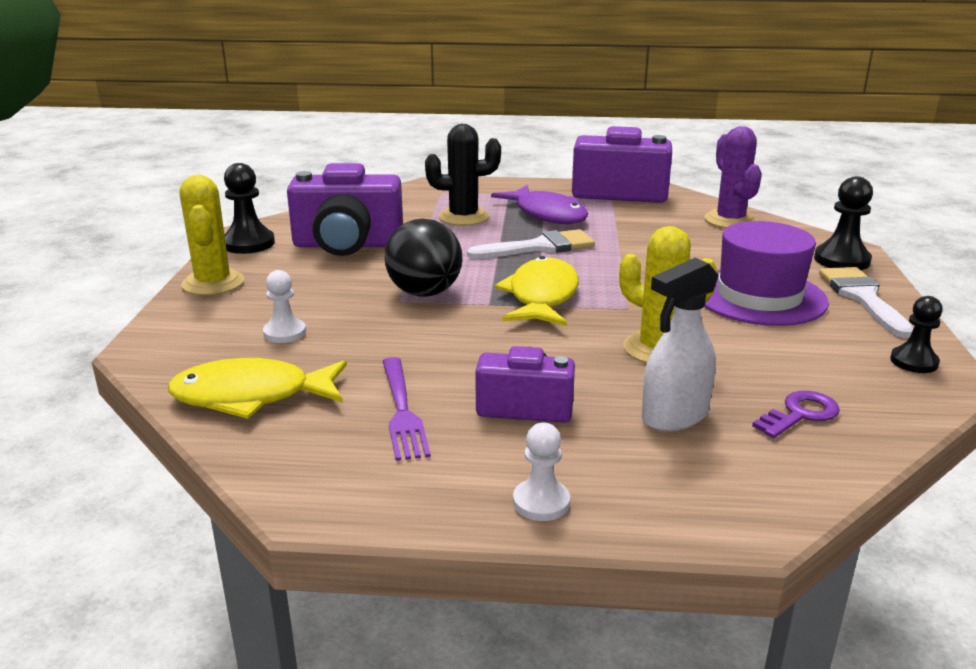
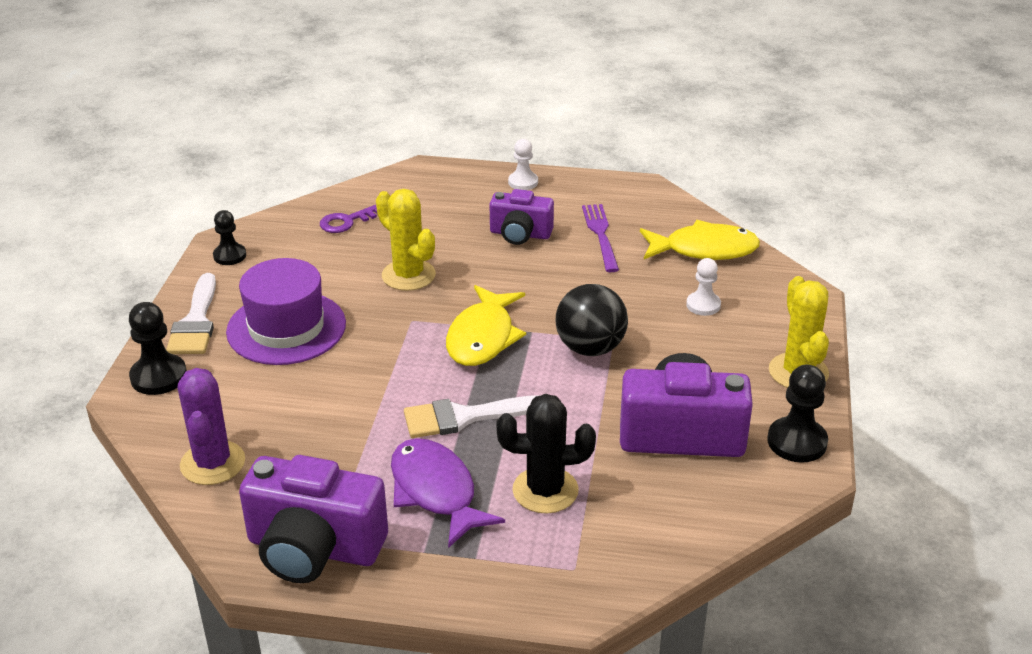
camera: 175 degrees left, 10 degrees up
(674, 416) = (427, 223): white spray bottle -> none

